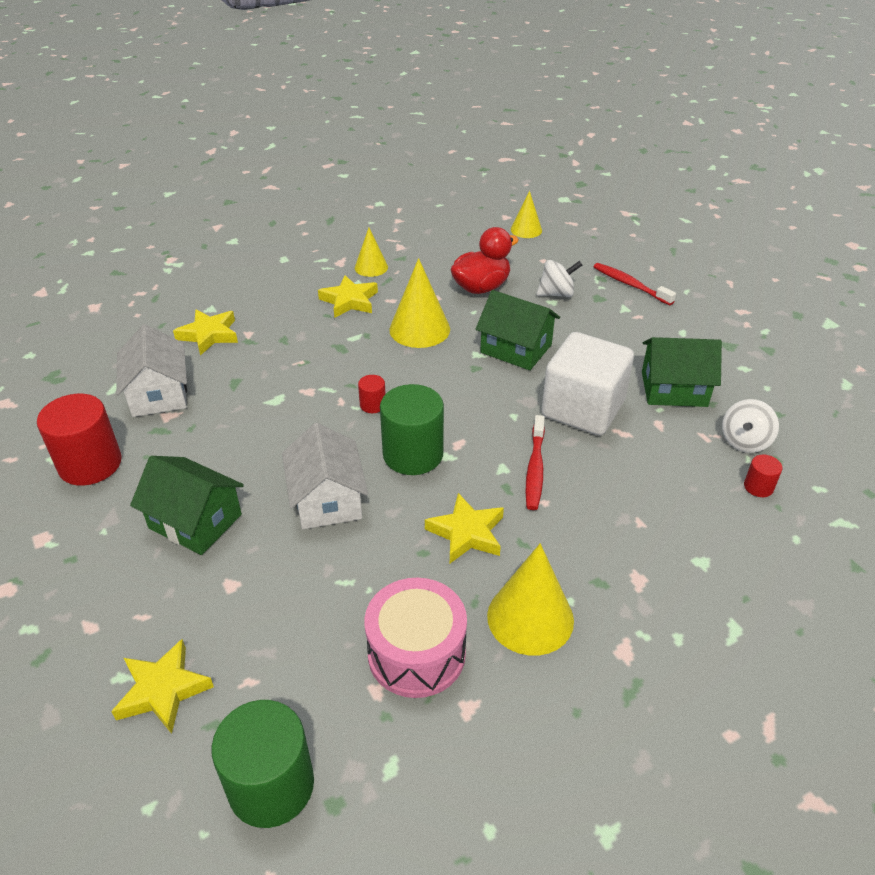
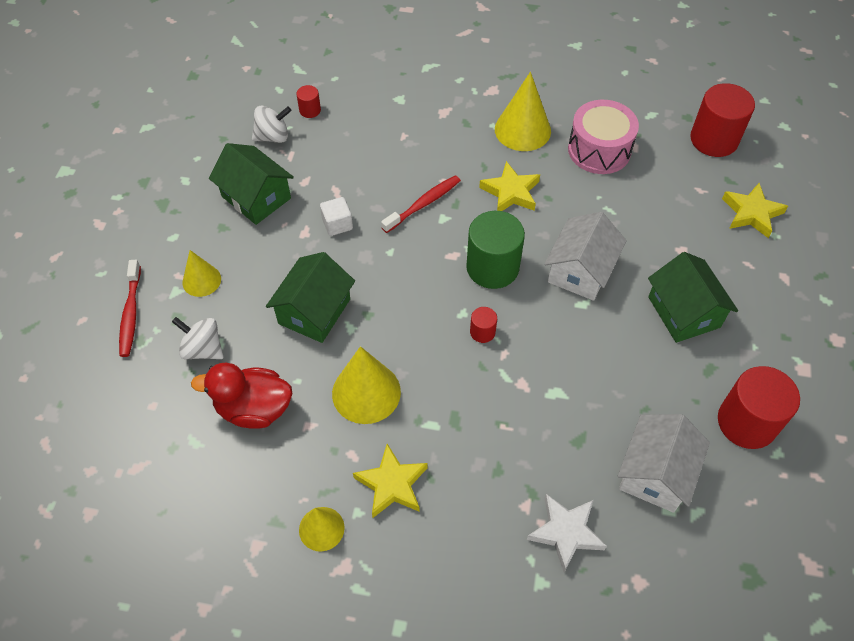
camera: 140 degrees left, 15 degrees up
(209, 335) = (566, 532): yellow star -> white star
(271, 786) = (714, 139): green cylinder -> red cylinder
(516, 348) = (314, 311): green house -> green house turned 45 degrees clockwise
(526, 230) = (102, 469): yellow cone -> yellow cone (201, 280)
(583, 409) = (337, 224): white cube -> white cube, size x0.43

